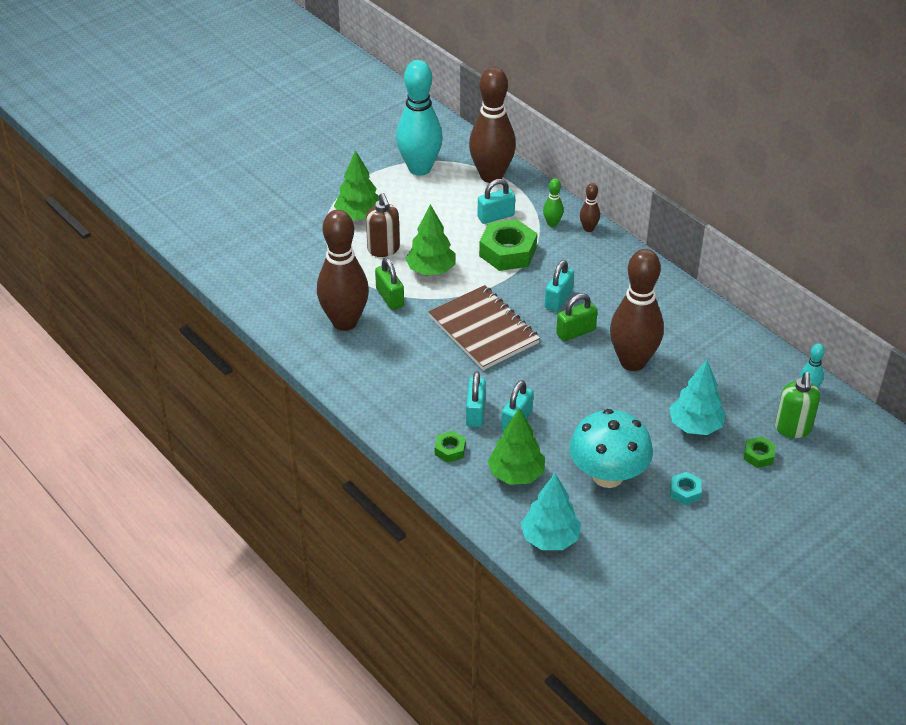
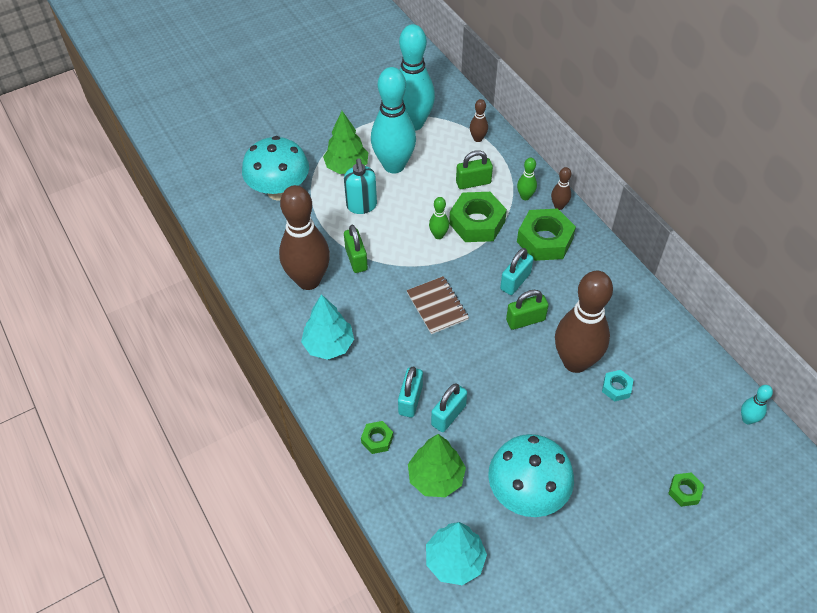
camera: 10 degrees right, 10 degrees up
(292, 245) = (279, 191): none -> turquoise mushroom
(383, 249) = (361, 206): brown soap dispenser -> turquoise soap dispenser
(409, 209) = (394, 165): none -> turquoise bowling pin
(431, 270) = (401, 233): green tree -> none
(470, 267) = (438, 235): none -> green bowling pin
(484, 330) = (437, 306): brown notebook -> brown notebook, size x0.62
(491, 176) = (478, 138): brown bowling pin -> brown bowling pin, size x0.43
(496, 216) = (473, 182): turquoise padlock -> green padlock
(580, 260) = (545, 240): none -> green nut
(685, 492) = (601, 524): turquoise nut -> turquoise nut (616, 388)
(695, 426) = (625, 446): turquoise tree -> turquoise tree (328, 345)
(793, 428) = (725, 464): green soap dispenser -> none

